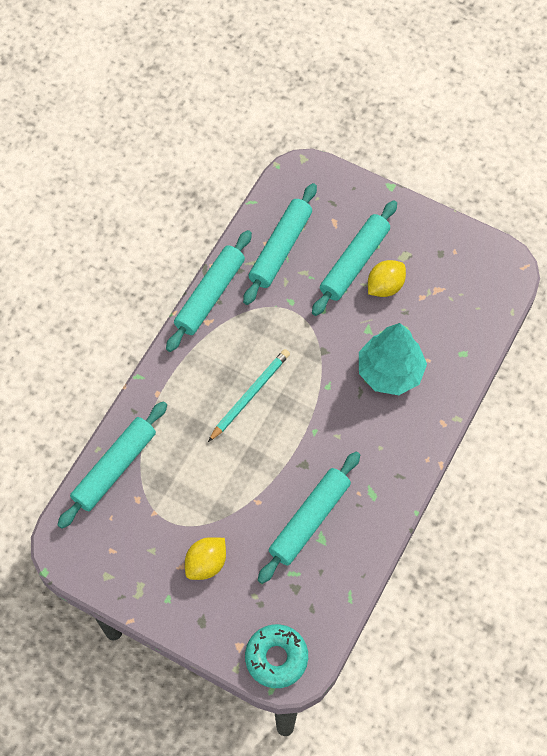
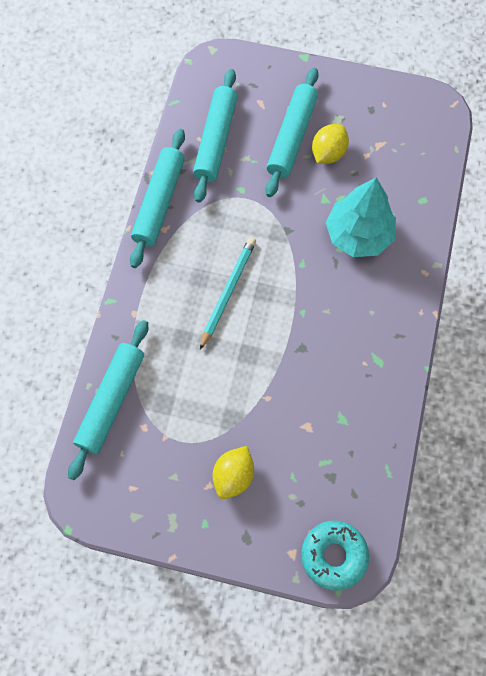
camera: 15 degrees left, 5 degrees up
(309, 520) = (324, 403): turquoise rolling pin -> none

